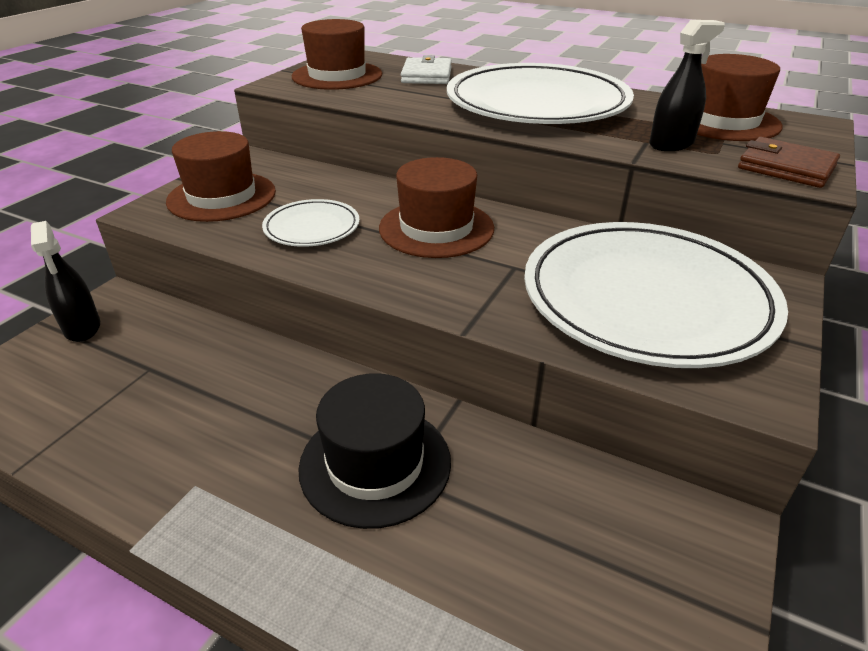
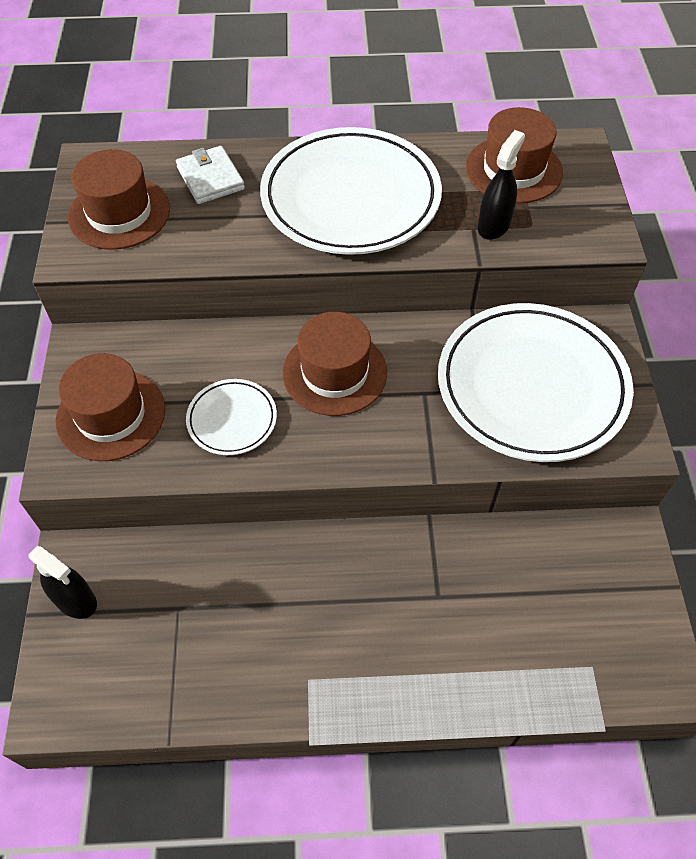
camera: 30 degrees left, 20 degrees up
(375, 463) = (412, 597): black hat -> none
(786, 167) = (587, 229): brown wallet -> none

